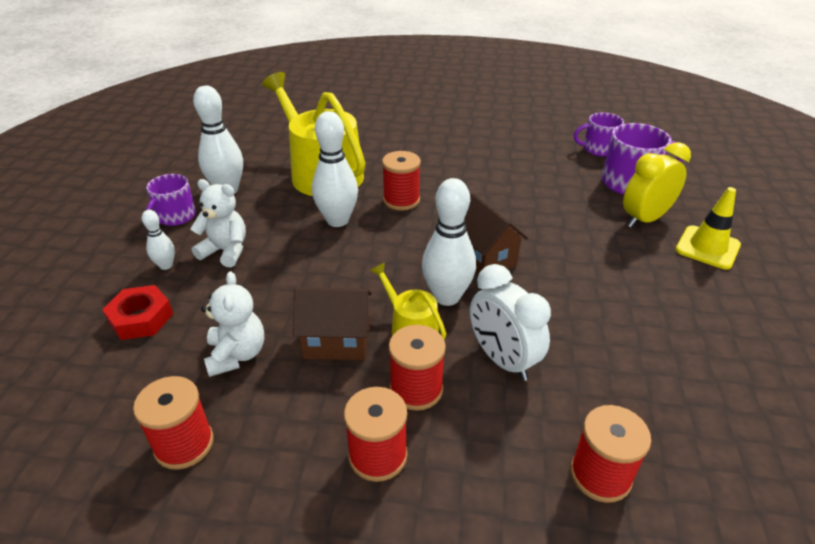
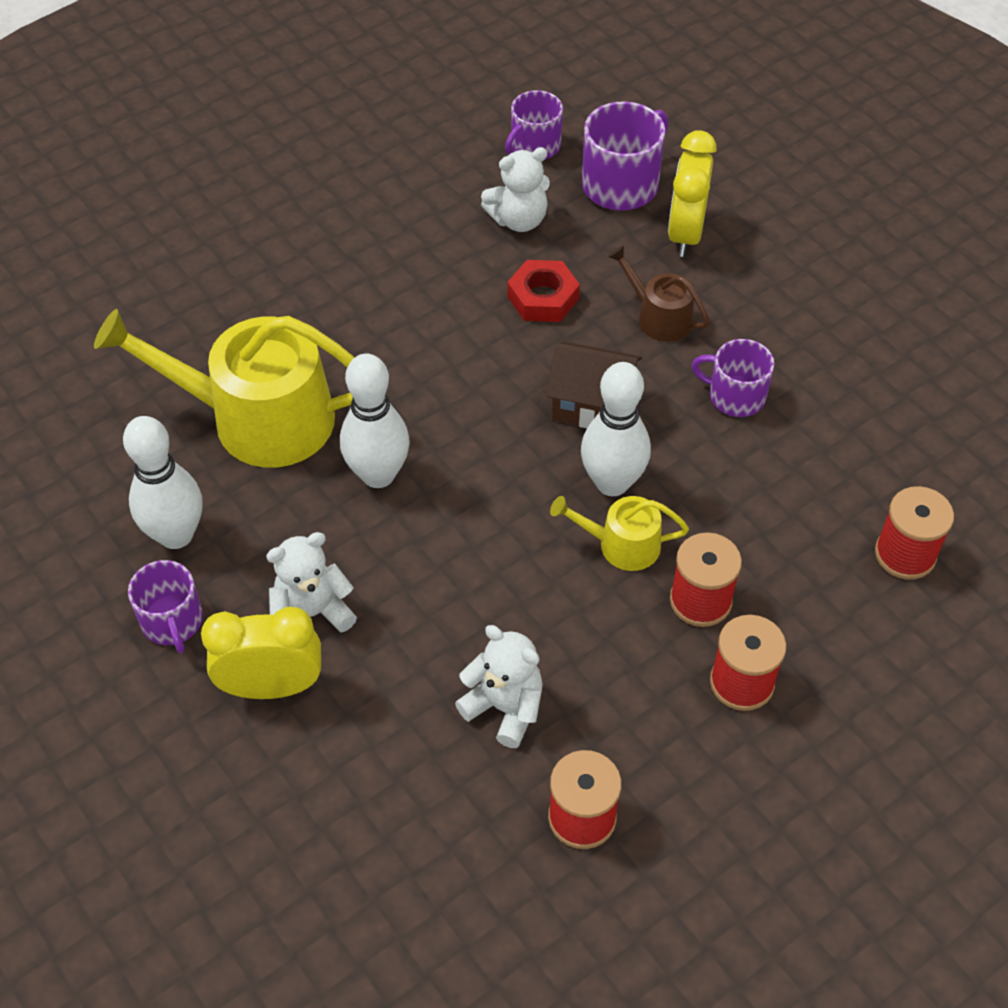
camera: 45 degrees left, 15 degrees up
(141, 318) = (348, 760): red nut -> red nut (543, 298)
(166, 265) = (272, 686): white bowling pin -> yellow clock
(336, 341) = (575, 615): brown house -> none
(401, 200) = (411, 390): red spool -> none
(502, 360) = (734, 511): white clock -> none
(550, 169) = (518, 220): none -> white teddy bear
(579, 244) = (659, 317): none -> brown watering can
(581, 305) = (735, 396): none -> purple mug
(707, 247) = (773, 234): yellow traffic cone -> none

